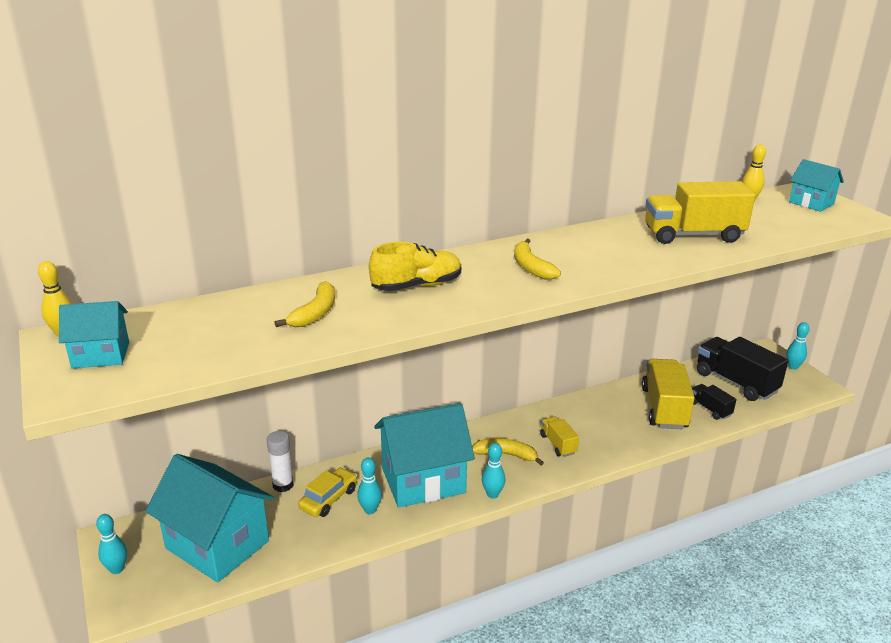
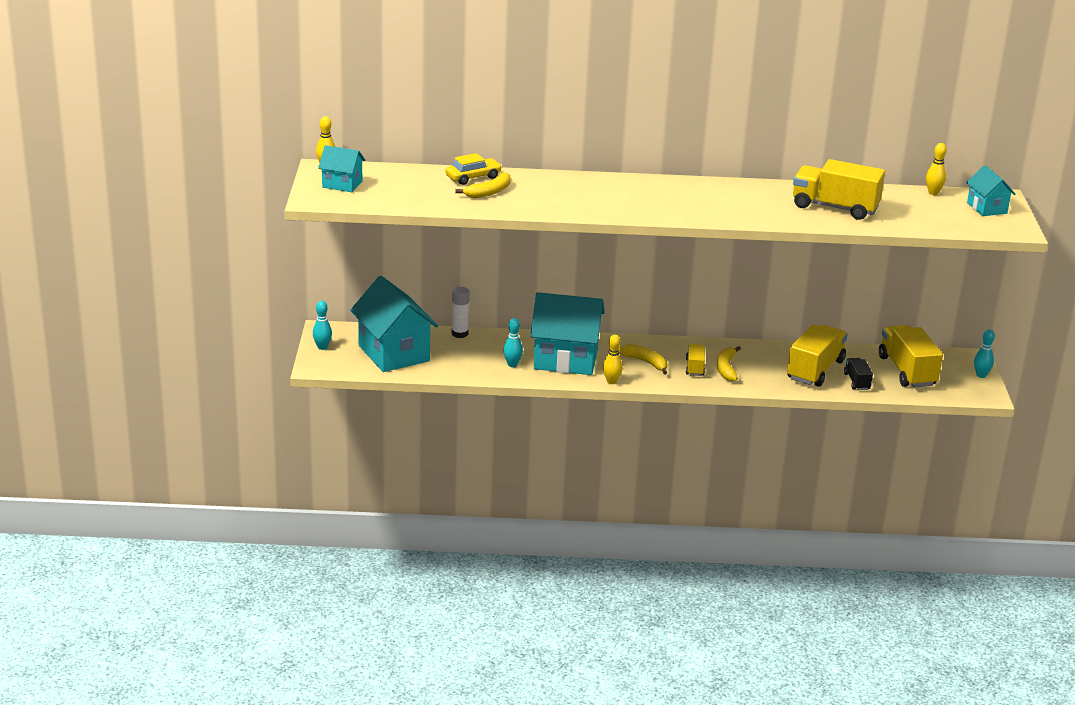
camera: 25 degrees right, 0 degrees up
(329, 499) = (487, 350): yellow car -> yellow car (473, 177)
(416, 286) = (574, 192): yellow shoe -> none
(492, 494) = (611, 381): turquoise bowling pin -> yellow bowling pin
(531, 267) = (671, 199): yellow banana -> yellow banana (726, 368)
(736, 382) = (907, 371): black truck -> yellow truck

